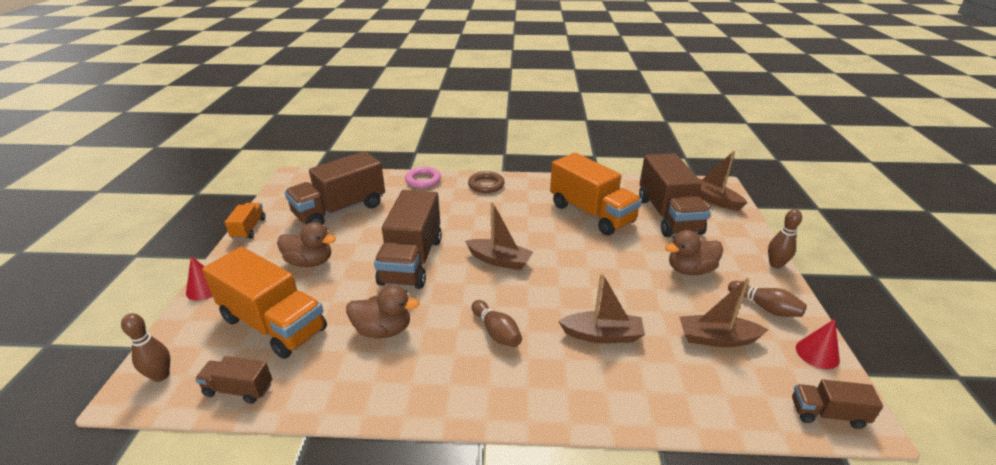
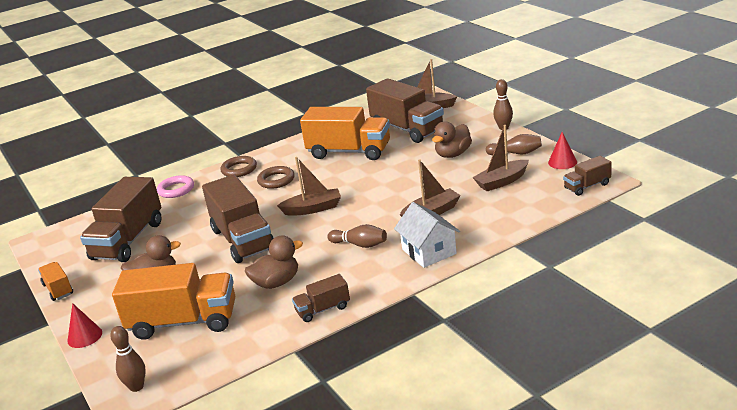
camera: 30 degrees left, 5 degrees down
(238, 389) = (213, 359): brown truck -> brown truck (323, 309)
(502, 211) = (276, 180): none -> brown ring
(552, 390) = (429, 251): none -> white house

